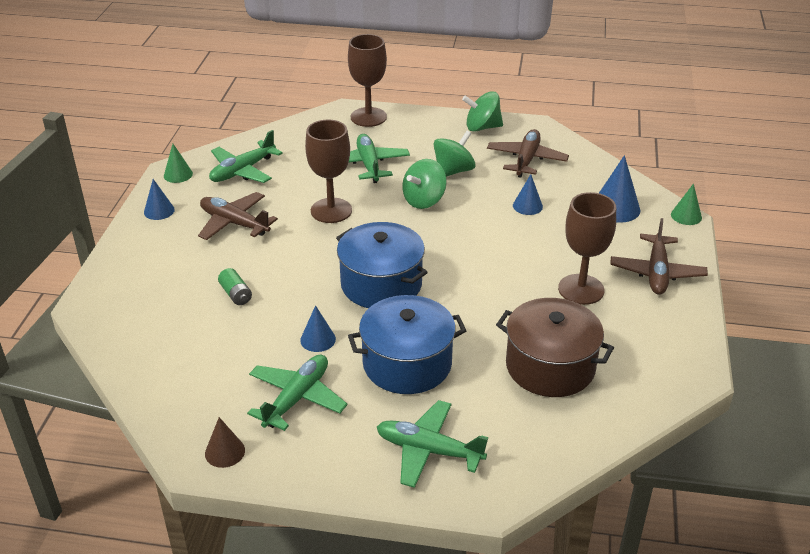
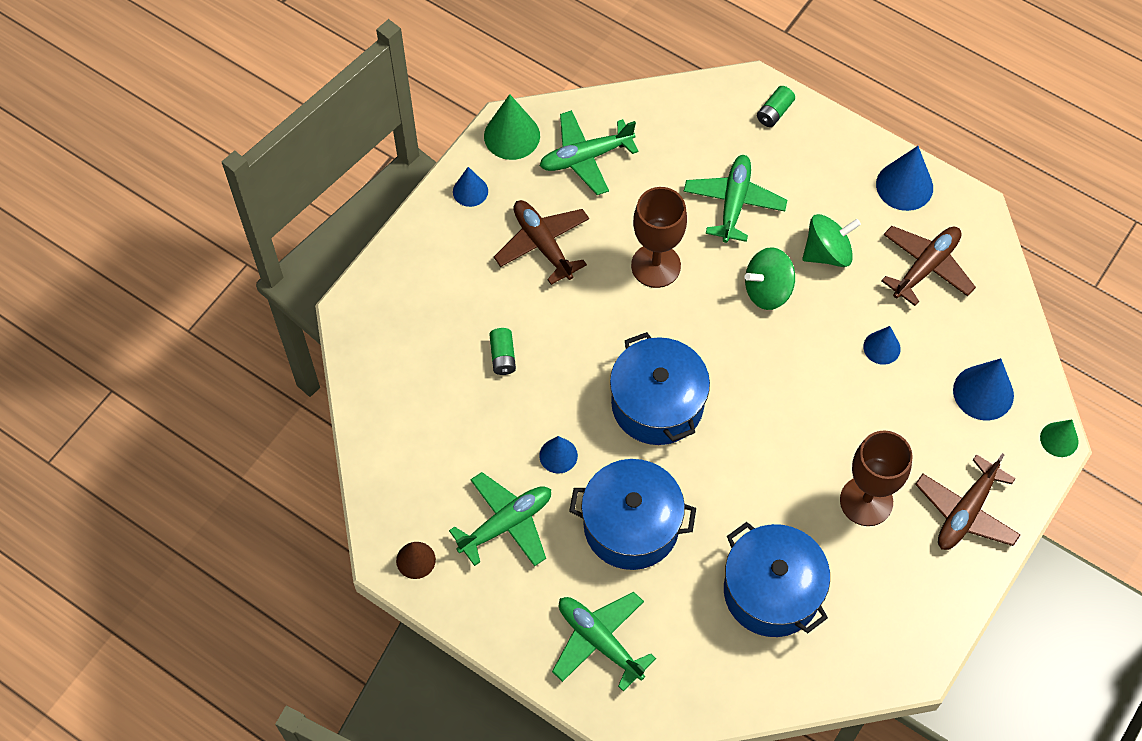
camera: 25 degrees right, 25 degrees up
(178, 174) = (512, 135): green cone -> green cone, size x1.61
(368, 117) = (774, 112): brown goblet -> green battery
(482, 127) = (904, 186): green spinning top -> blue cone
(550, 366) = (771, 591): brown pot -> blue pot

